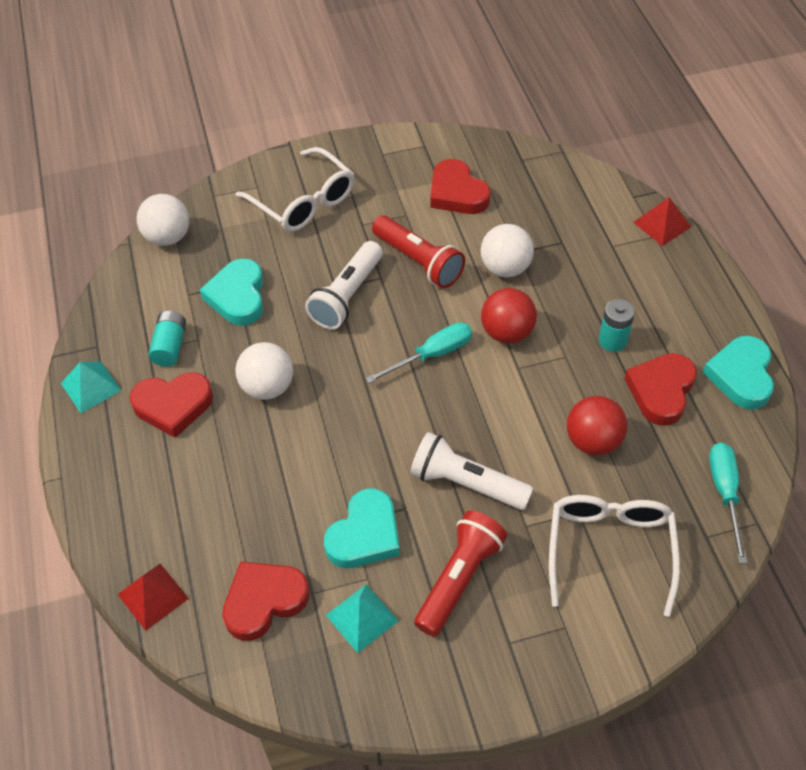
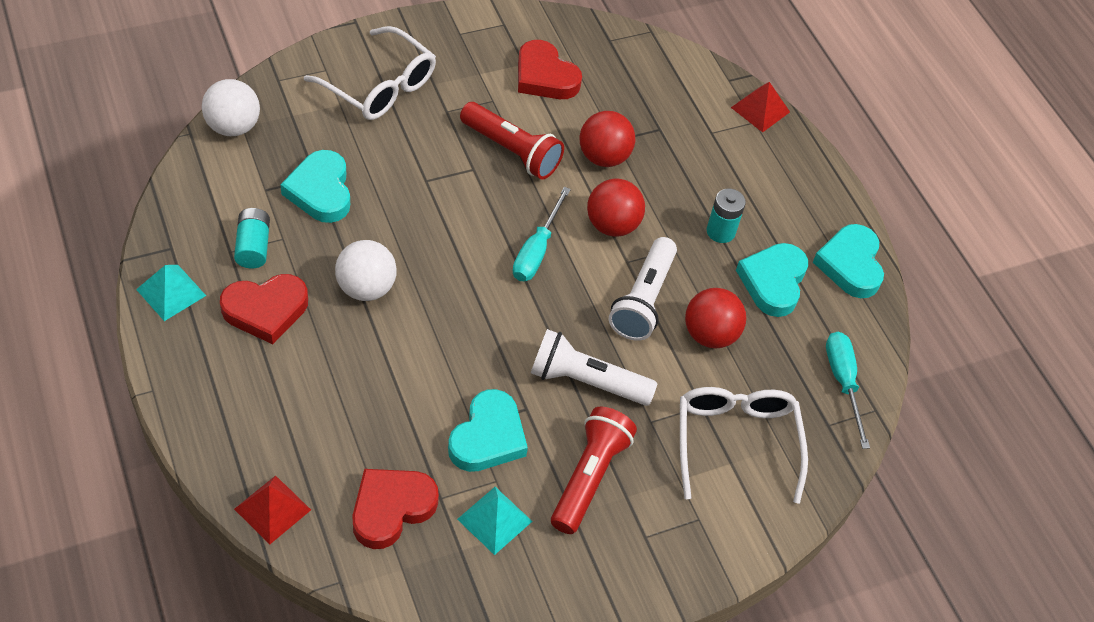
camera: 15 degrees left, 0 degrees up
(347, 296) = (439, 189): white flashlight -> white flashlight (643, 300)
(432, 355) = (536, 250): turquoise screwdriver -> turquoise screwdriver turned 150 degrees clockwise
(505, 268) = (603, 157): white ball -> red ball
(661, 391) = (773, 282): red heart -> turquoise heart

